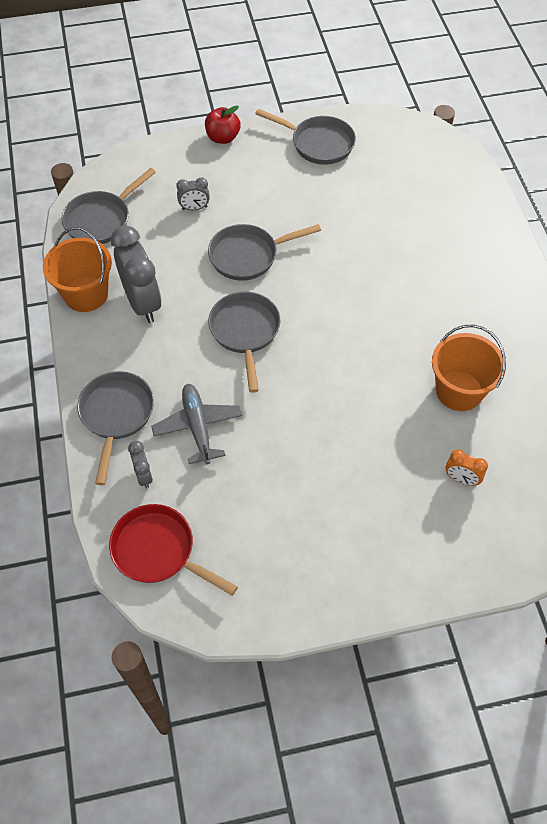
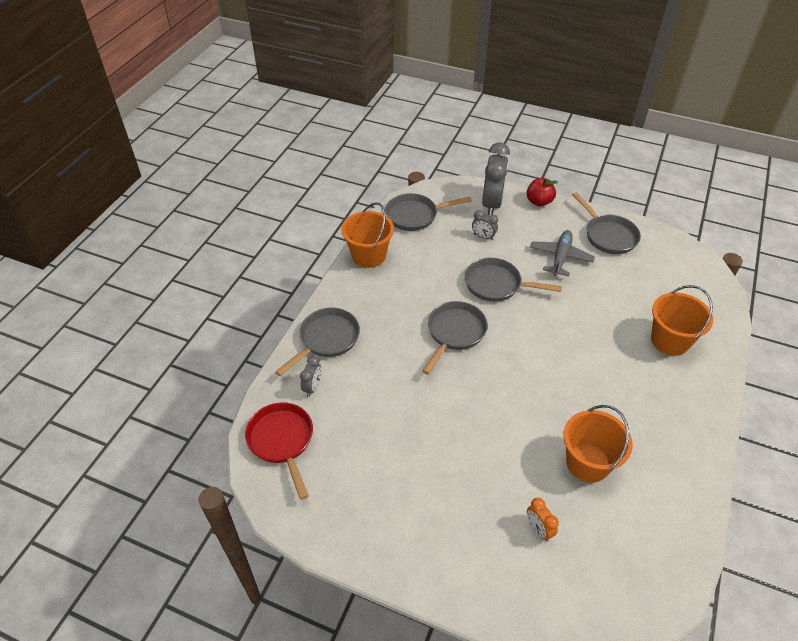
camera: 35 degrees right, 10 degrees down
(142, 303) = (400, 279): grey clock -> grey clock (492, 204)
(198, 427) = (372, 377): grey plane -> grey plane (560, 257)
(448, 228) = (670, 340): none -> orange bucket

